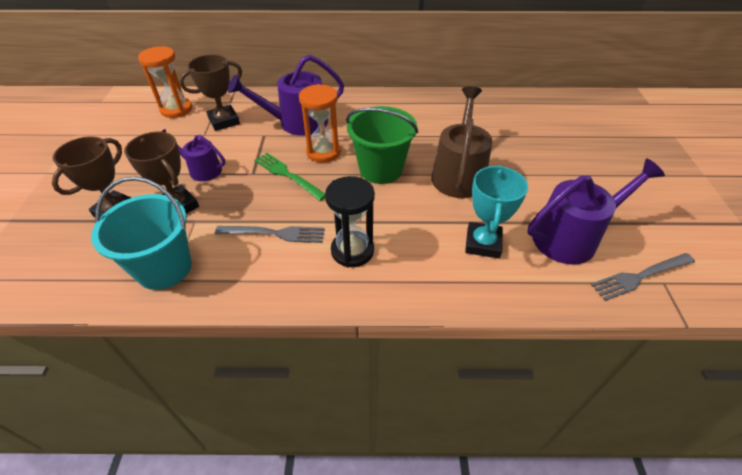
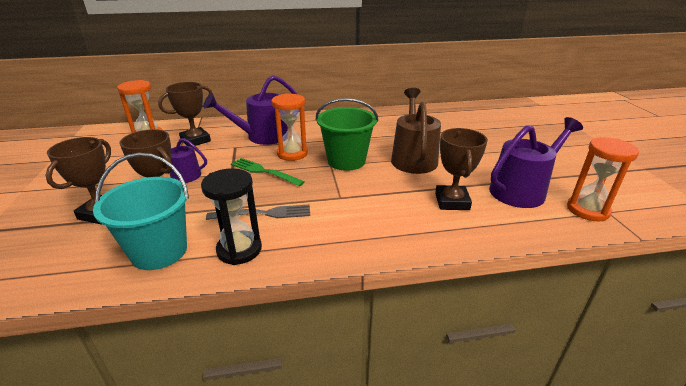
camera: 10 degrees left, 15 degrees down
(352, 251) = (340, 218): black hourglass -> black hourglass (239, 249)
(483, 243) = (452, 201): turquoise trophy -> brown trophy
(640, 277) = (587, 210): grey fork -> orange hourglass

